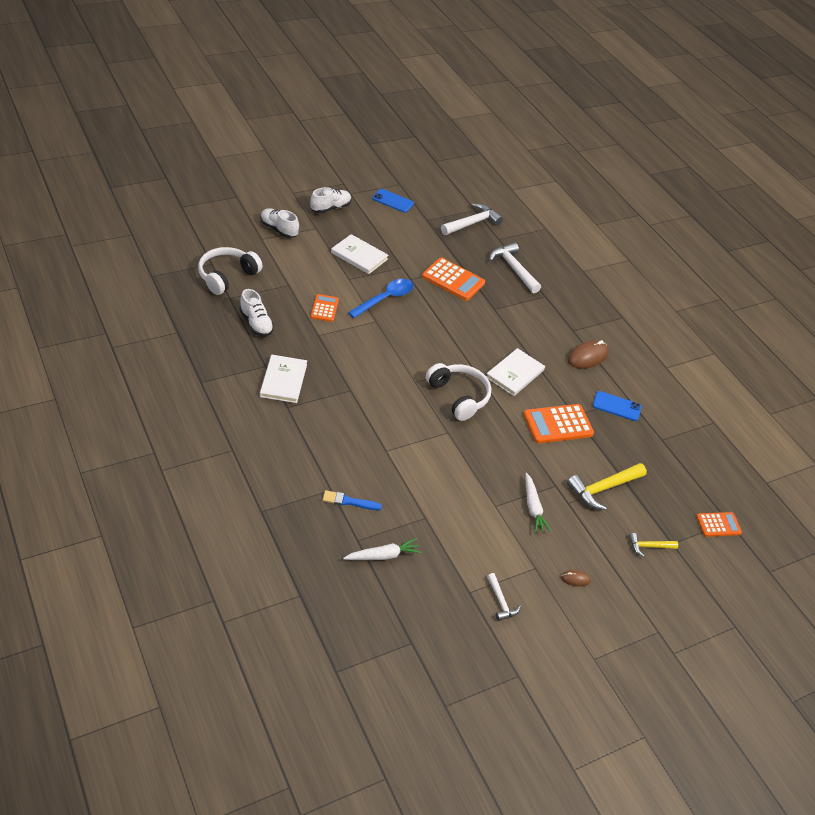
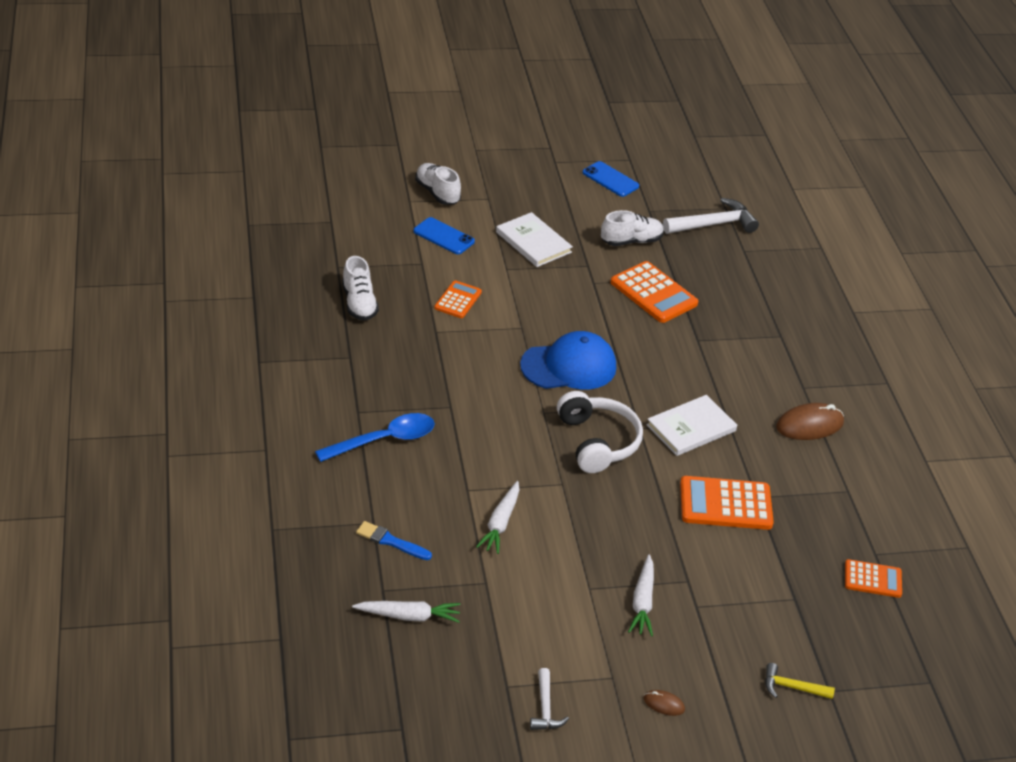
camera: 20 degrees right, 5 degrees down
(227, 276) = (344, 240): white headphones -> none
(283, 380) = (366, 379): white book -> none
(330, 208) = (519, 176): white shoe -> white shoe (631, 241)
(385, 299) = (546, 302): blue spoon -> blue spoon (384, 440)
(418, 344) = (569, 366): none -> blue cap
(418, 470) = (500, 523): none -> white carrot
(513, 268) = (748, 292): white hammer -> none
(603, 489) = (756, 599): yellow hammer -> none
(616, 406) = (824, 497): blue phone -> blue phone (443, 236)
(718, 525) = (912, 682): orange calculator -> orange calculator (872, 579)

